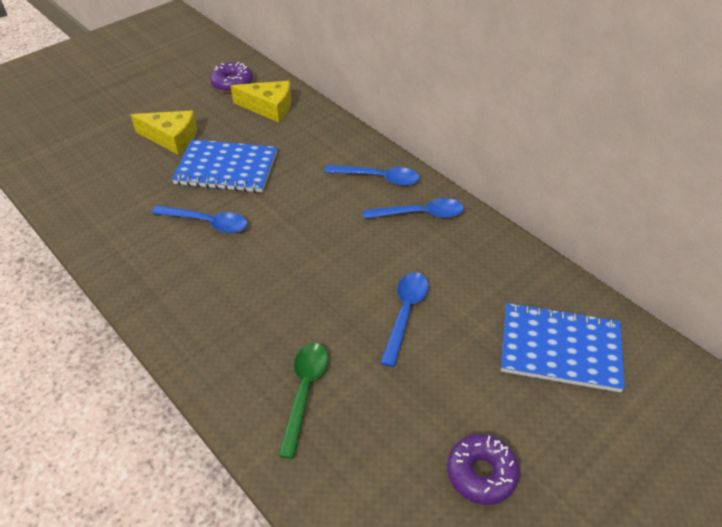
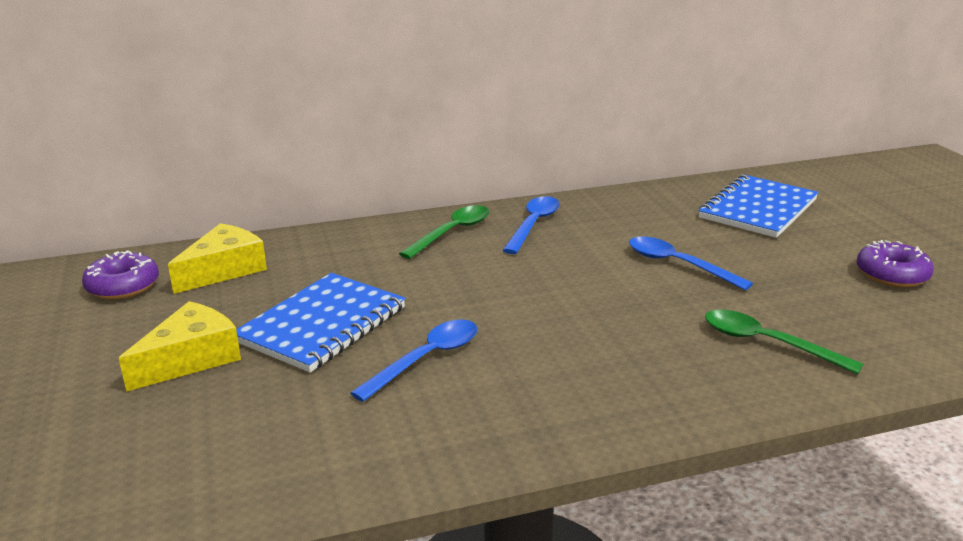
camera: 65 degrees left, 20 degrees down
(378, 178) = (452, 232): blue spoon -> green spoon

